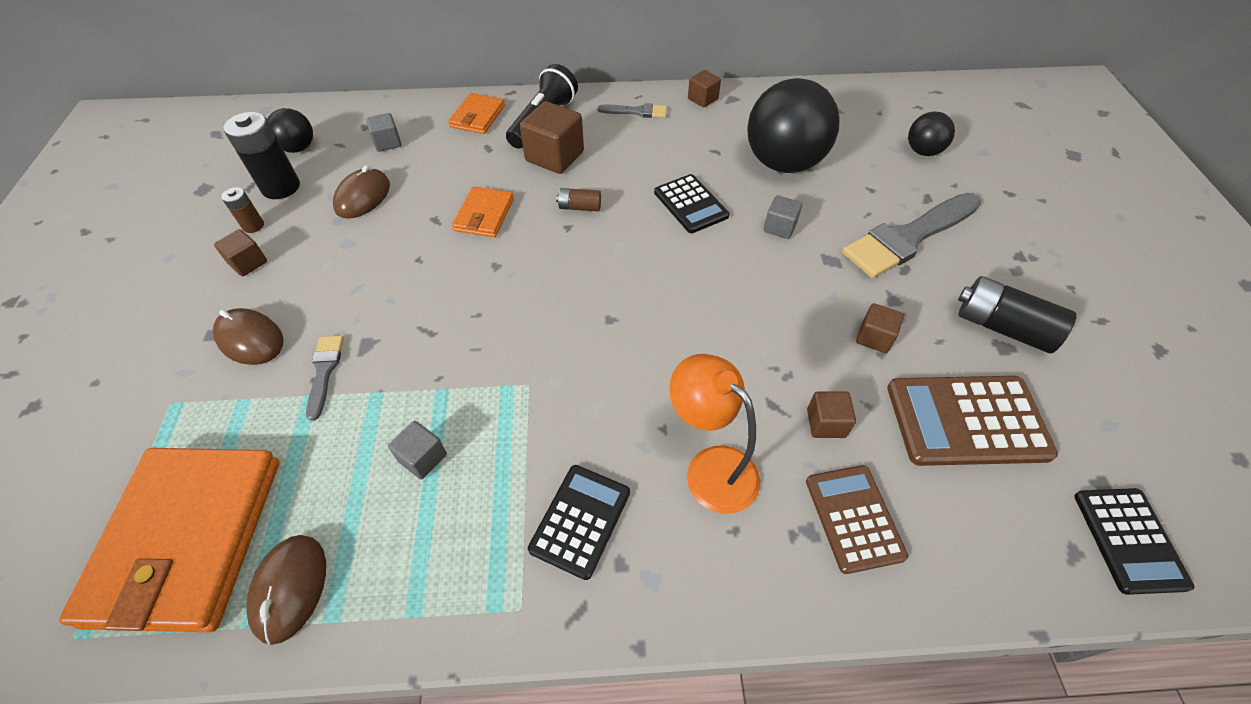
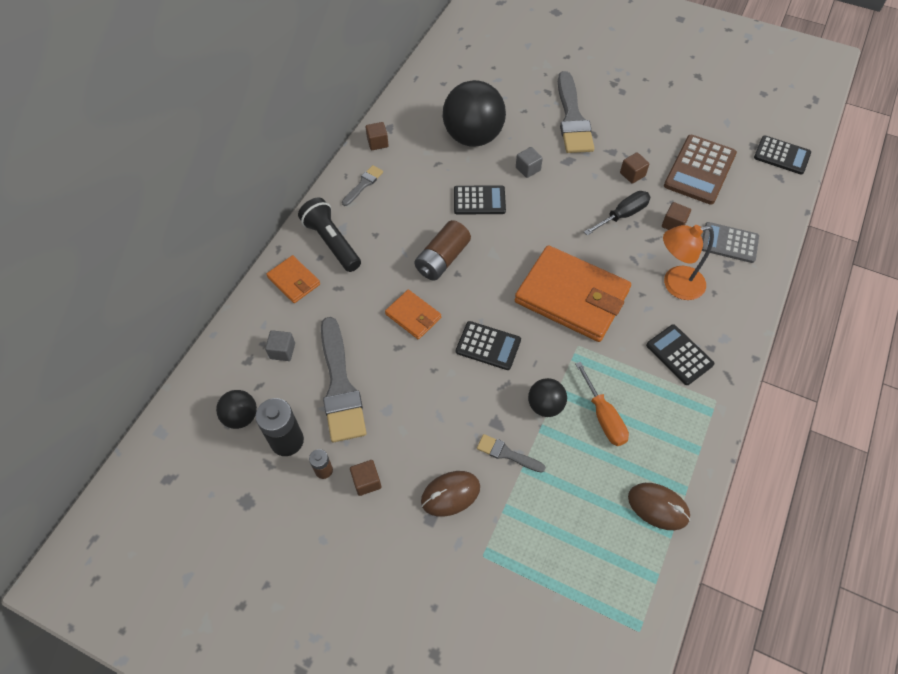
camera: 60 degrees left, 5 degrees up
(188, 539) = (600, 558): orange wallet -> orange wallet (572, 296)
(363, 197) = (340, 386): brown mouse -> grey brush
(423, 458) = (603, 416): grey cube -> orange screwdriver
(477, 293) = (488, 346): none -> black calculator
(554, 156) = (379, 252): brown cube -> none
(579, 207) = (442, 259): brown battery -> brown battery, size x1.89
(789, 353) = (622, 215): none -> black screwdriver
(854, 518) = (729, 243): brown calculator -> grey calculator
(923, 151) = (509, 69): black ball -> black ball (545, 405)
(1002, 327) = (654, 121): black battery -> none

